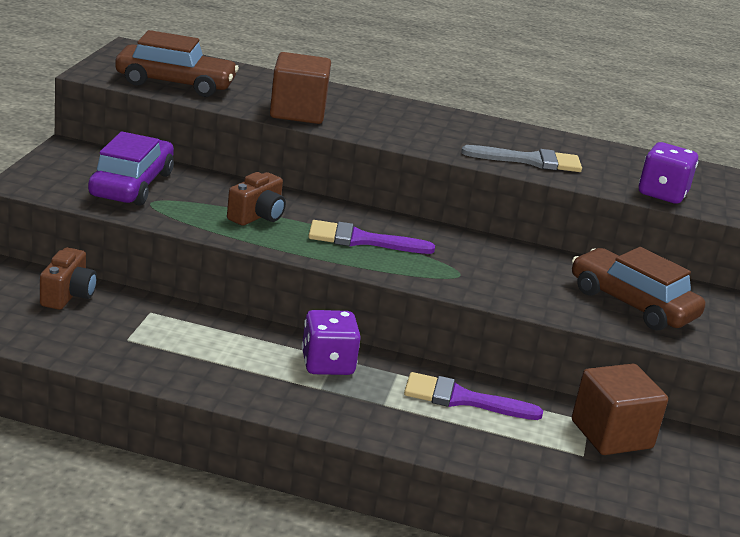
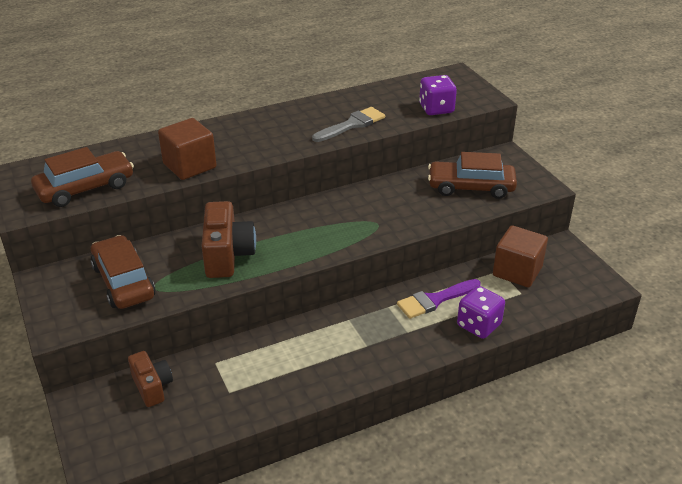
camera: 35 degrees left, 10 degrees up
(131, 184) = (123, 282): purple car -> brown car
(257, 216) = (227, 255): brown camera -> brown camera, size x1.58
(327, 364) = (349, 327): purple dice -> purple dice (479, 325)
(361, 240) = (302, 234): purple brush -> none

